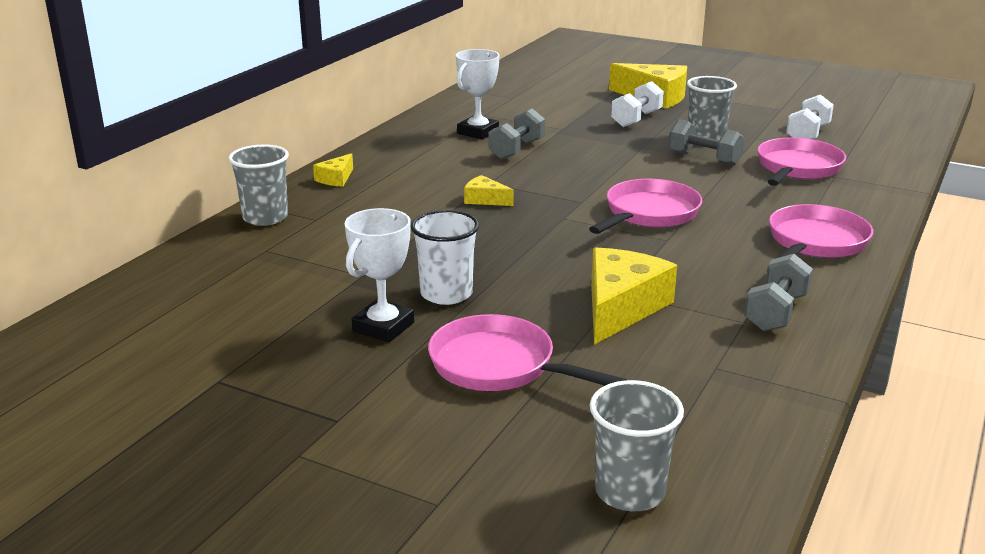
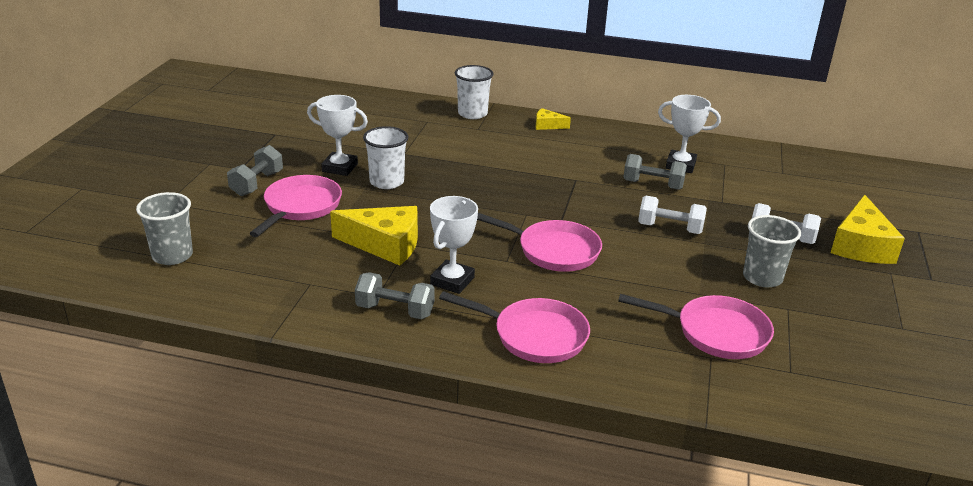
camera: 75 degrees right, 5 degrees up
(265, 217) = (472, 114): grey cup -> white cup
(485, 199) = (542, 181): yellow cheese -> none
(704, 159) = (701, 277): grey dumbbell -> grey dumbbell (257, 184)
(710, 273) = (452, 281): none -> white trophy
(807, 134) = (828, 344): white dumbbell -> white dumbbell (670, 228)

